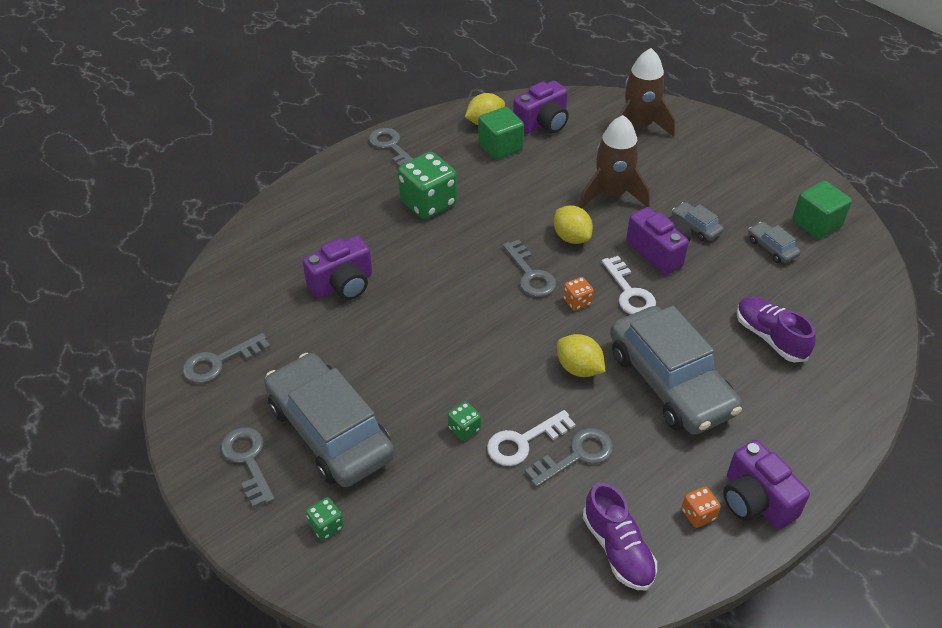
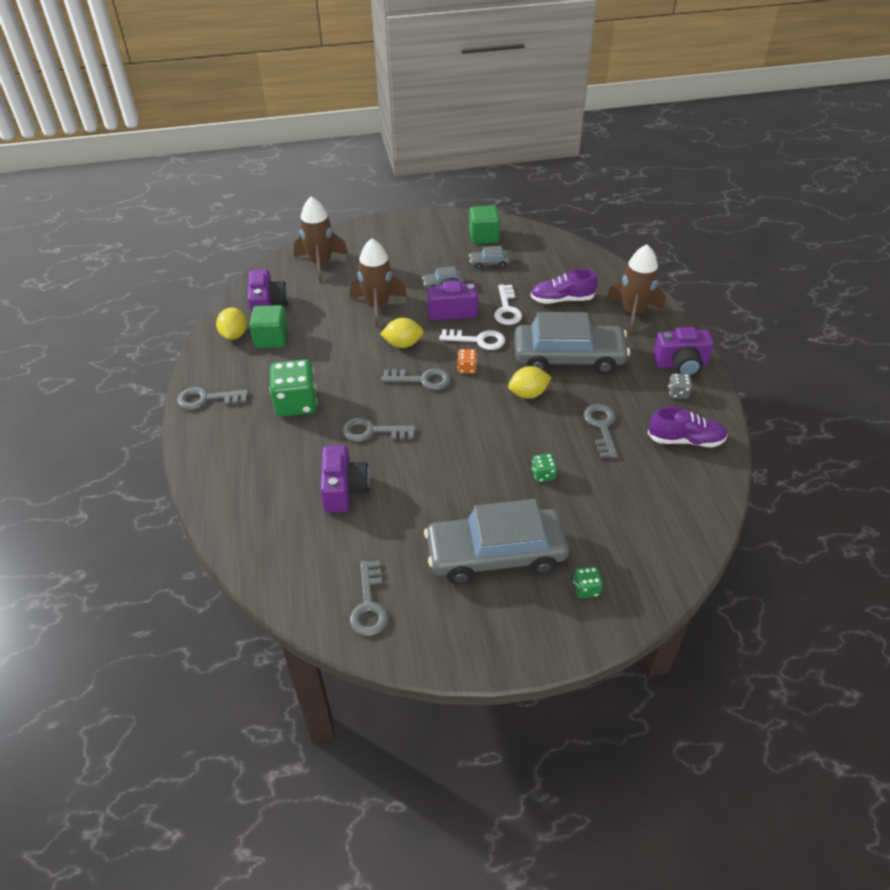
camera: 60 degrees left, 0 degrees up
(248, 460) = (492, 619): grey key -> grey key (372, 431)
(523, 442) = (574, 448): white key -> white key (507, 309)
(698, 514) = (678, 393): orange dice -> grey dice
(812, 416) = (633, 313): none -> brown rocket

